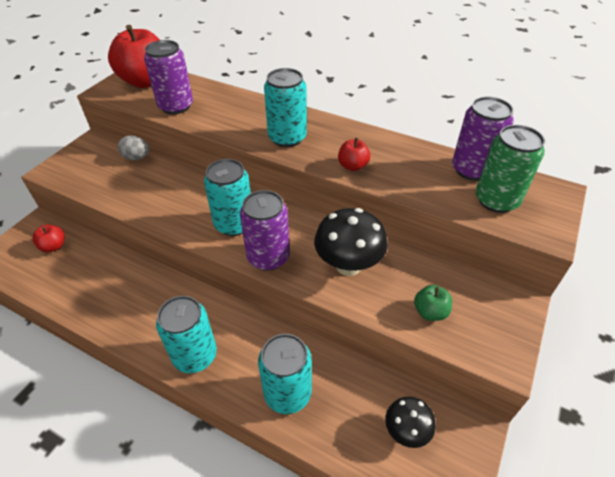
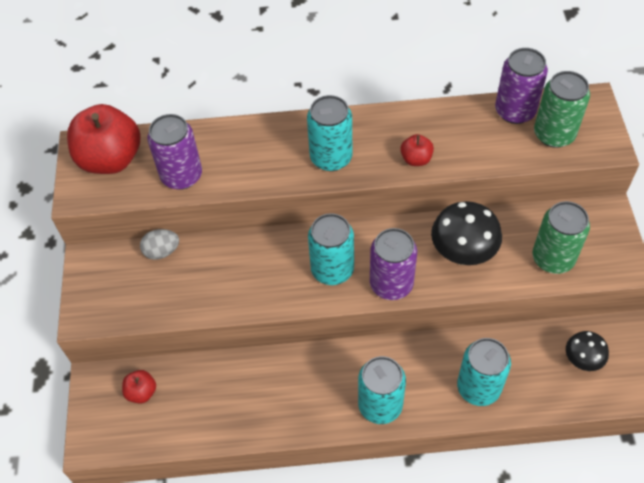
camera: 30 degrees left, 10 degrees up
(430, 312) = (553, 258): green apple -> green can

